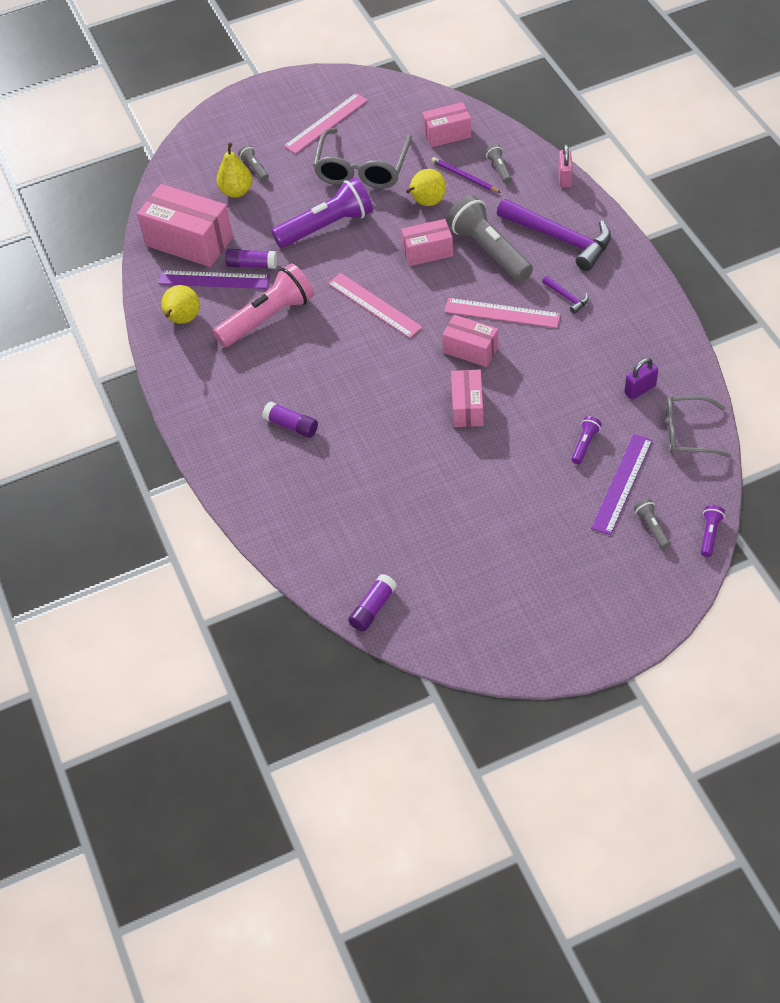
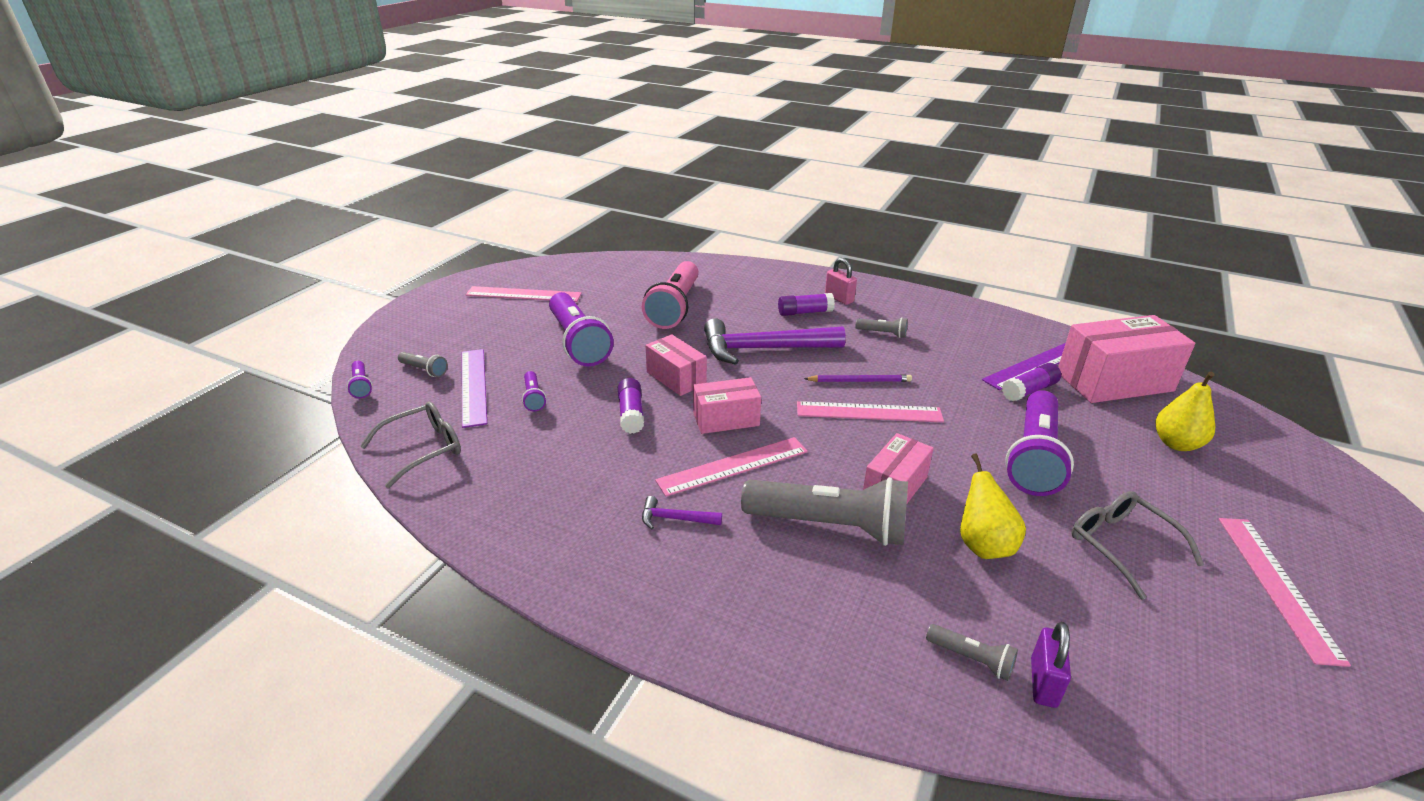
camera: 135 degrees right, 20 degrees down
(182, 320) = (999, 331): yellow pear -> none
(254, 168) = (1214, 477): grey flashlight -> grey flashlight (882, 333)
(268, 318) = (940, 361): pink flashlight -> pink flashlight (674, 307)
(362, 169) = (1122, 545): grey glasses -> grey glasses, size x0.65
(373, 608) = (618, 263): purple glue stick -> purple glue stick (631, 414)
(447, 134) = (1124, 676): pink box -> none
(464, 177) = (995, 613): purple pencil -> purple pencil (859, 381)
(505, 603) = (523, 294): none -> pink ruler
(507, 493) = (578, 343): none -> purple flashlight
(560, 238) = (760, 592): purple hammer -> purple hammer (764, 349)
(564, 178) = (861, 706): pink padlock -> pink padlock (839, 298)
(640, 389) = (505, 464): purple padlock -> purple padlock (1043, 682)

